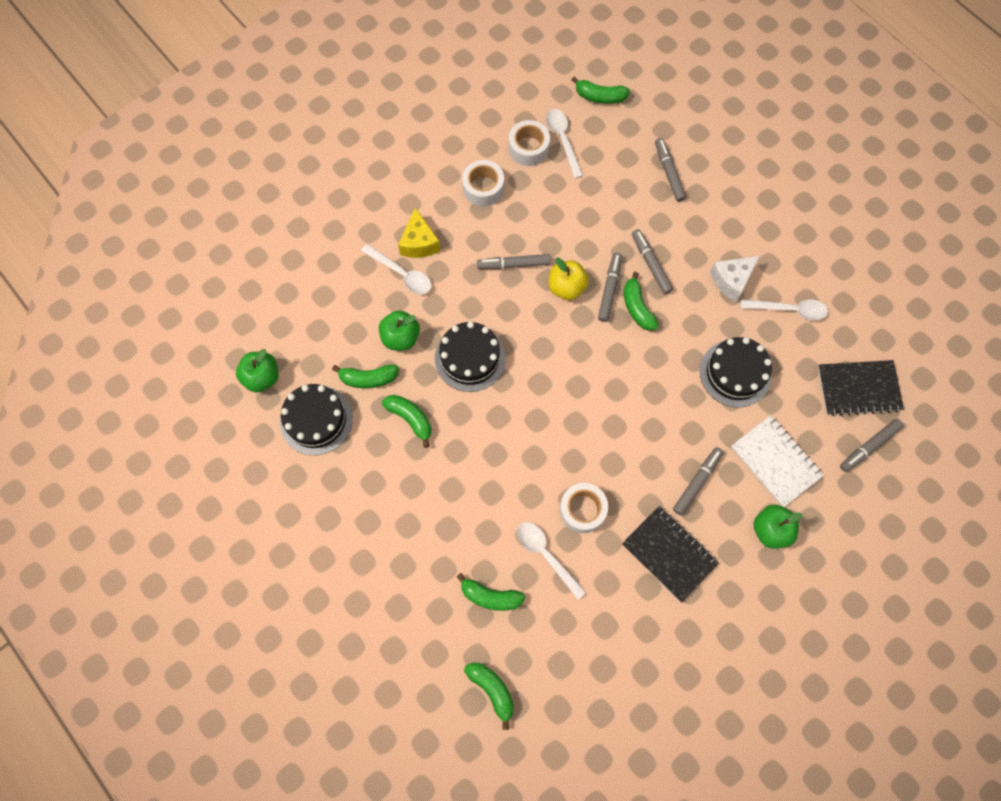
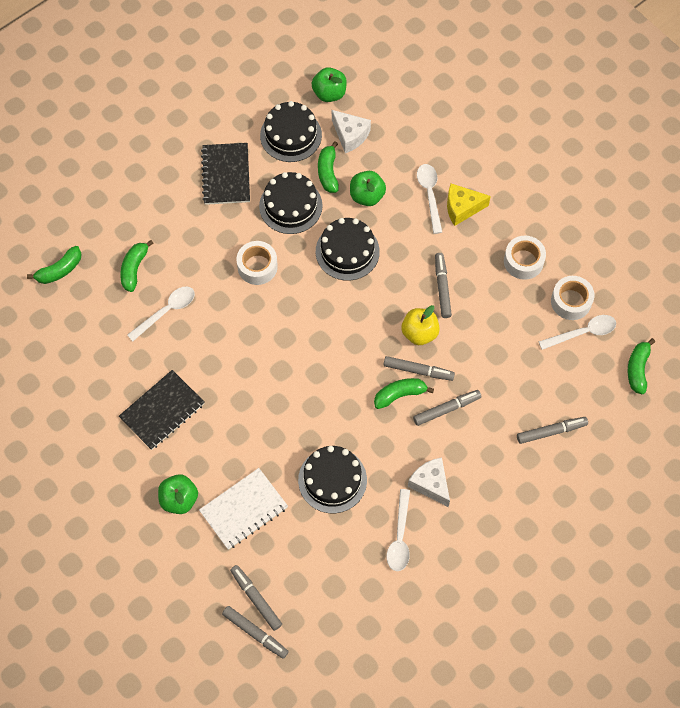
camera: 90 degrees right, 5 degrees down
(321, 355) = (350, 135): none -> white cheese
(402, 274) = (429, 195): white spoon -> white spoon turned 135 degrees clockwise
(410, 419) = (290, 206): green banana -> black cake
(582, 510) = (204, 341): white tape -> white tape (257, 266)
(697, 482) = (226, 438): grey marker -> grey marker (255, 633)
(858, 388) = (316, 596): black notebook -> black notebook (226, 175)

